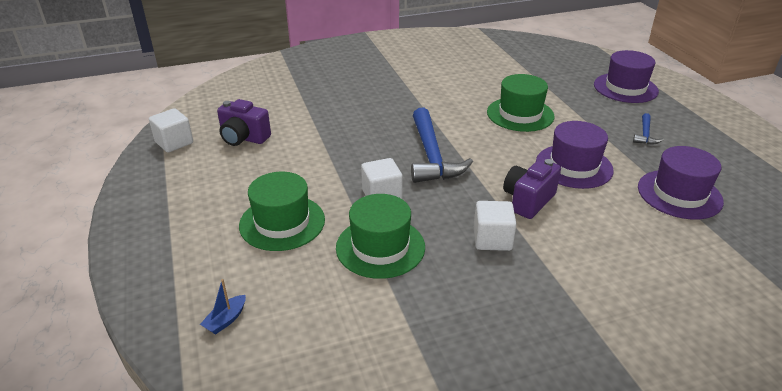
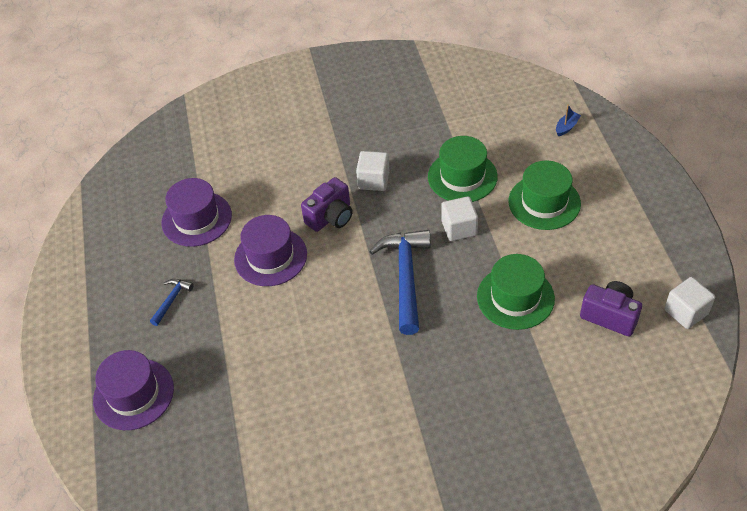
camera: 170 degrees left, 15 degrees up
(520, 114) = (290, 344): green hat -> green hat (515, 297)

